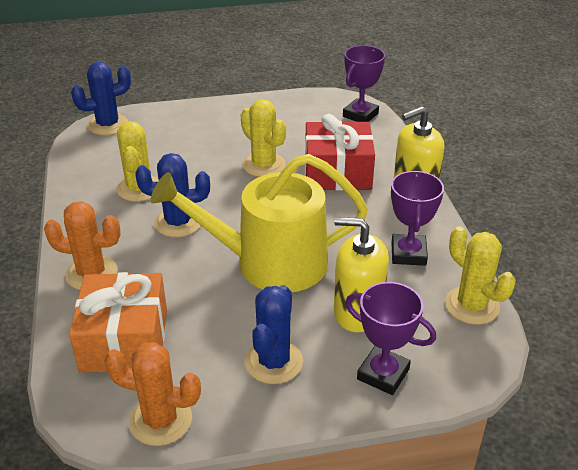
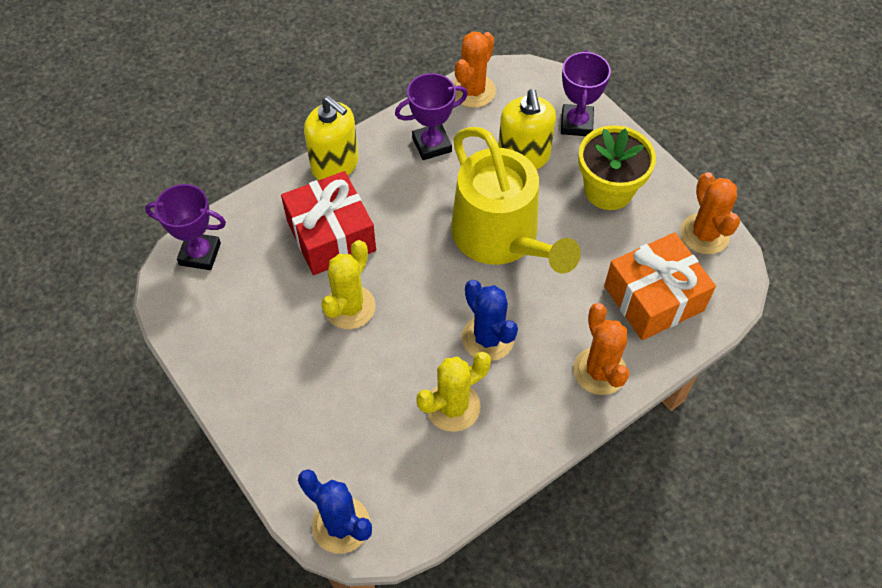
camera: 115 degrees left, 20 degrees up
(273, 362) = (608, 190): blue cactus -> yellow flower pot
(471, 306) = (473, 91): yellow cactus -> orange cactus

